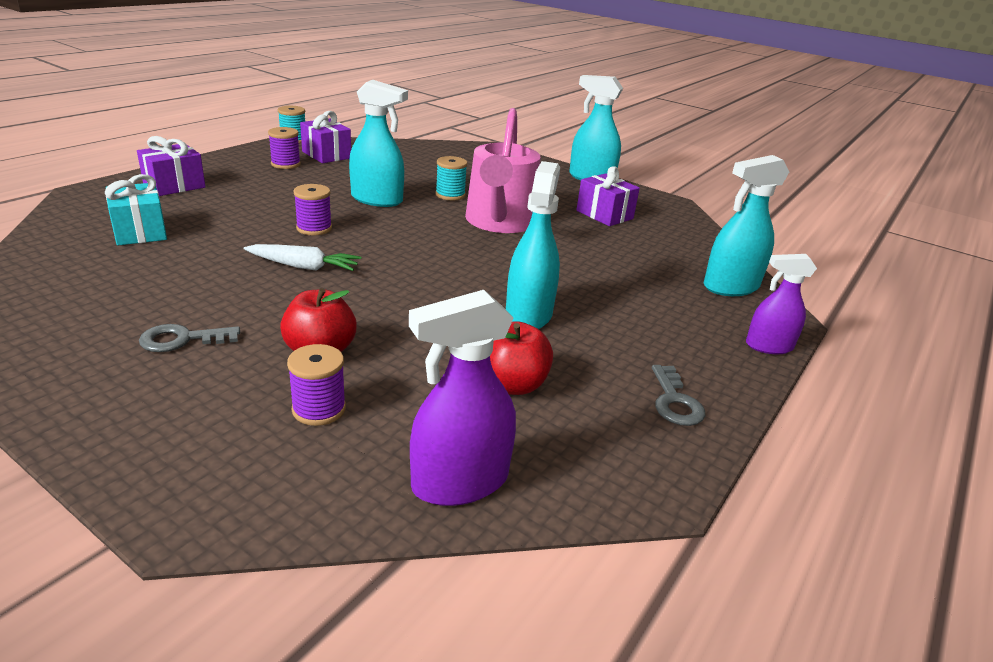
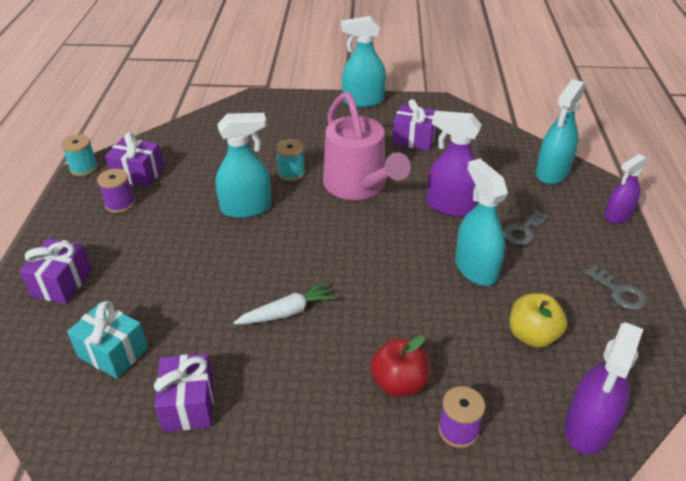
camera: 30 degrees left, 10 degrees up
(136, 281) = (189, 404): none -> purple gift
(182, 339) = (301, 435): grey key -> grey key (523, 231)
(314, 228) = (242, 267): purple spool -> none
(512, 385) = (532, 335): red apple -> yellow apple
(572, 266) = (451, 206): none -> purple spray bottle

